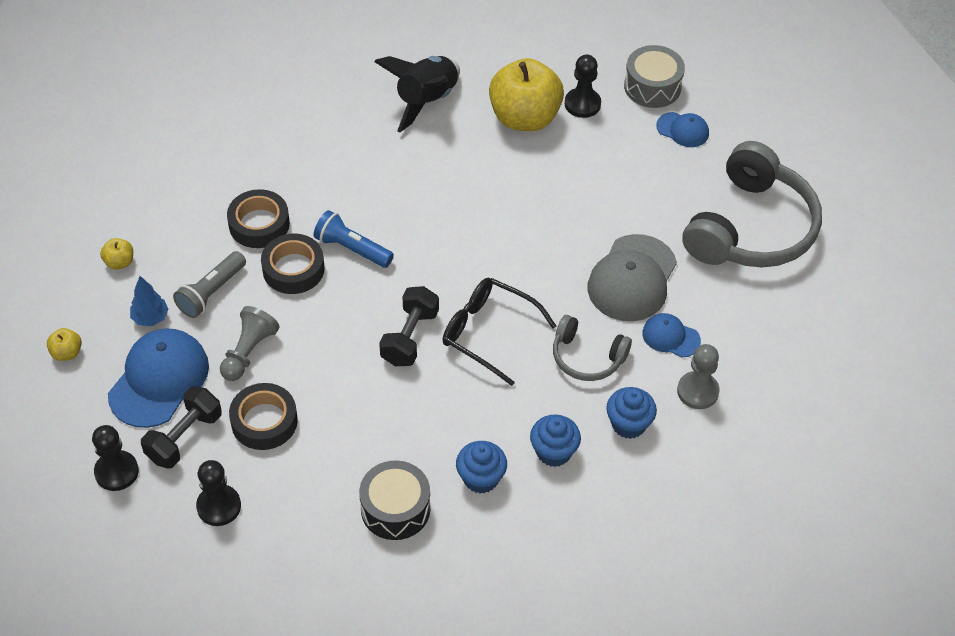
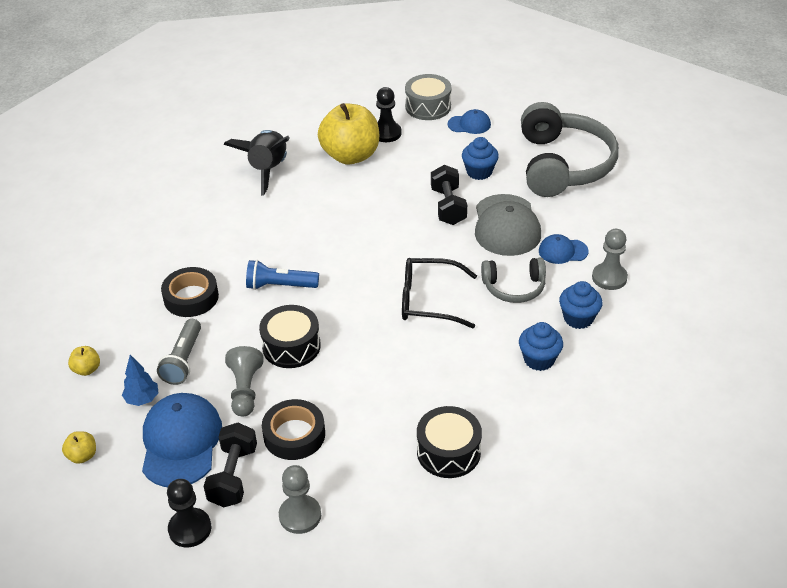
camera: 25 degrees left, 10 degrees down
(219, 506) = (300, 515): black pawn -> grey pawn
(293, 269) = (242, 317): black tape -> none
(320, 324) = (291, 346): none -> black drum
(410, 337) = (370, 327): black dumbbell -> black dumbbell (448, 206)
(481, 478) = (498, 401): blue cupcake -> blue cupcake (479, 172)

